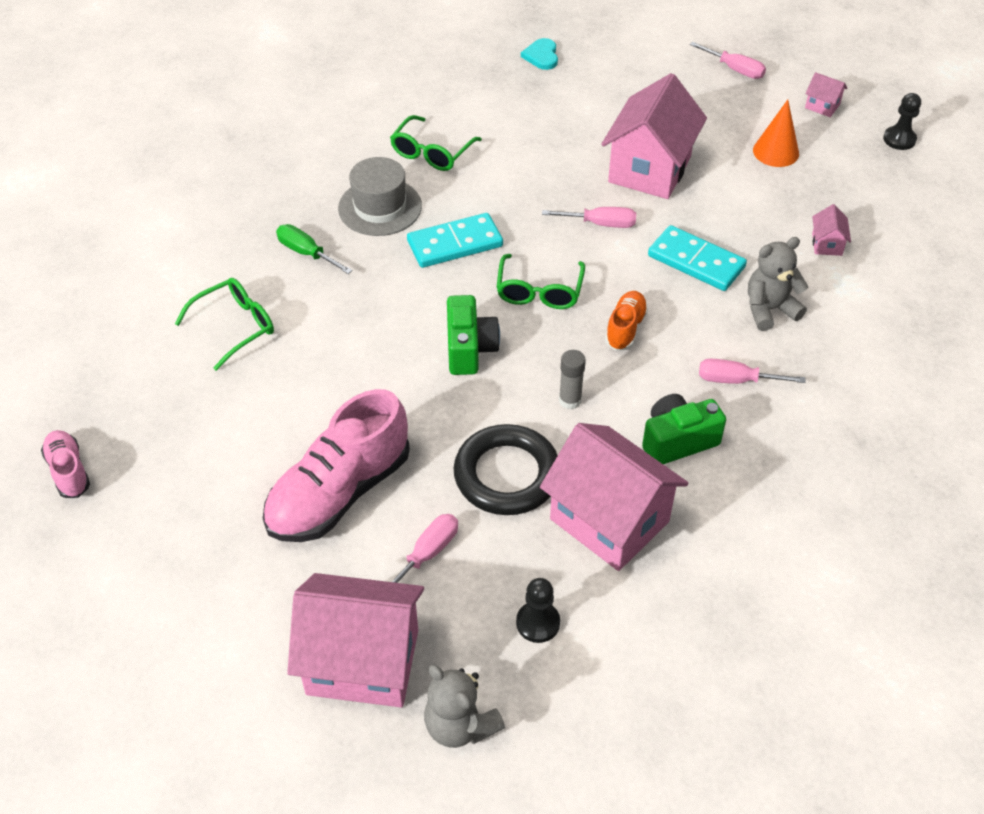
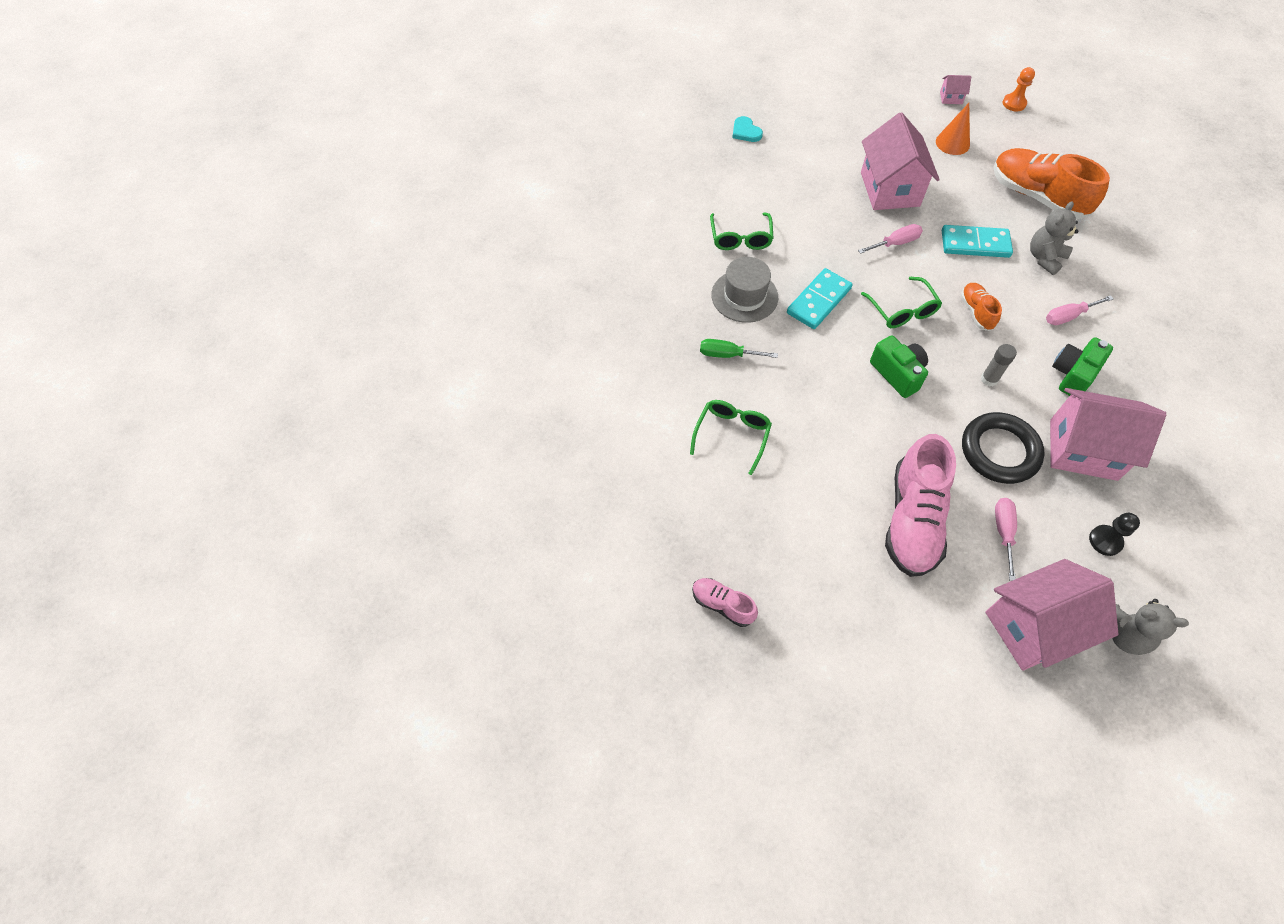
camera: 30 degrees left, 10 degrees up
(735, 70) = (876, 92): pink screwdriver -> none
(827, 244) = (1037, 196): pink house -> orange shoe
(899, 139) = (1014, 103): black pawn -> orange pawn

